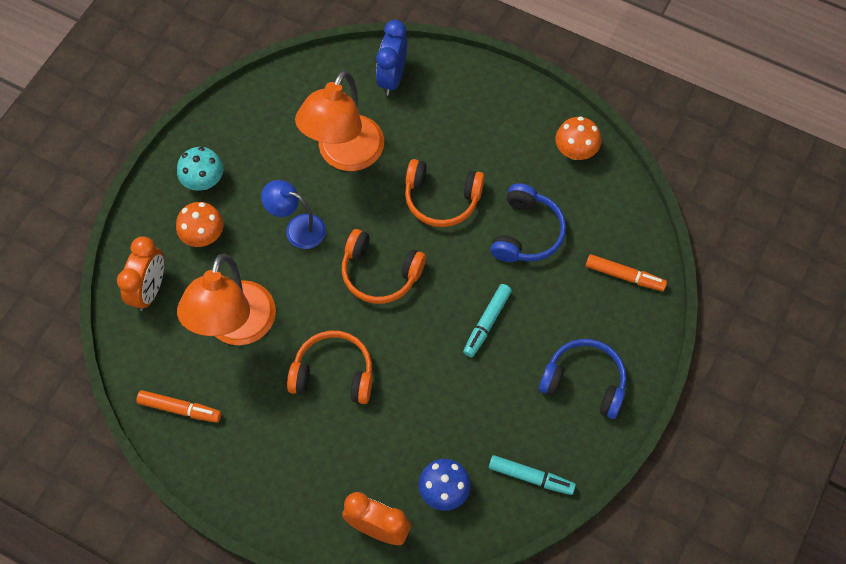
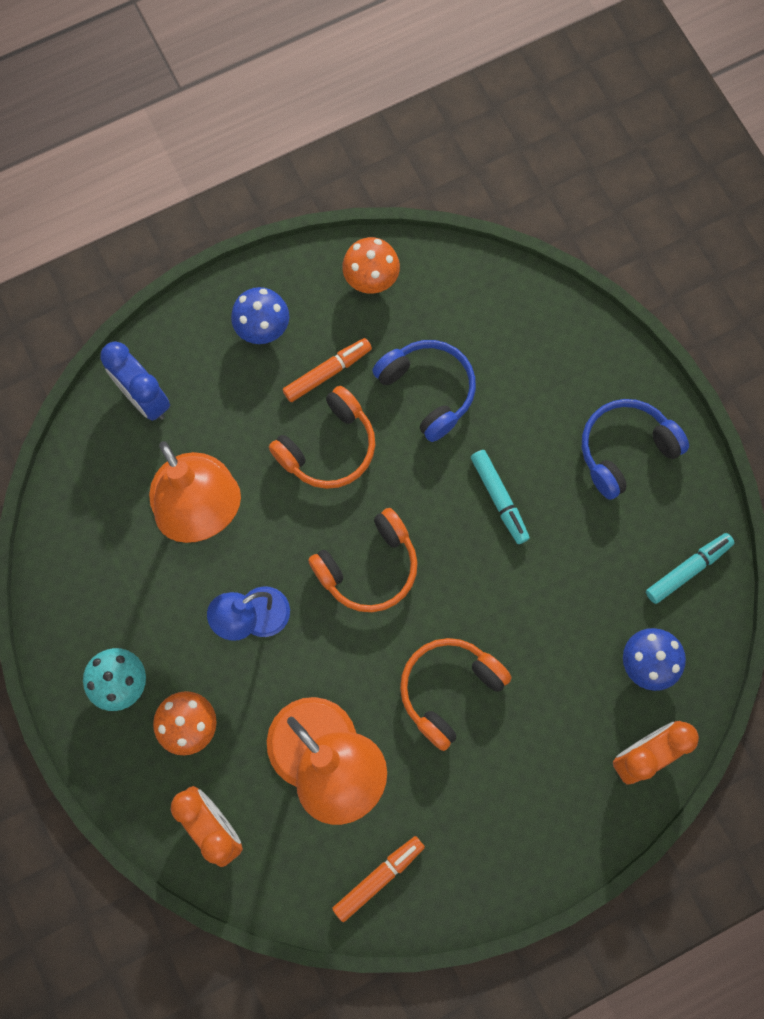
camera: 55 degrees left, 10 degrees up
(490, 111) = (263, 328): none -> blue mushroom
(624, 276) = (541, 332): orange marker -> orange marker (327, 372)

